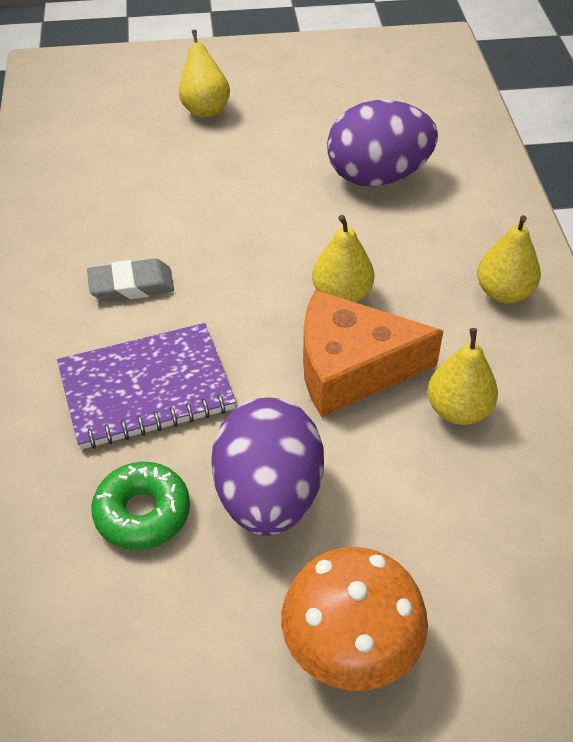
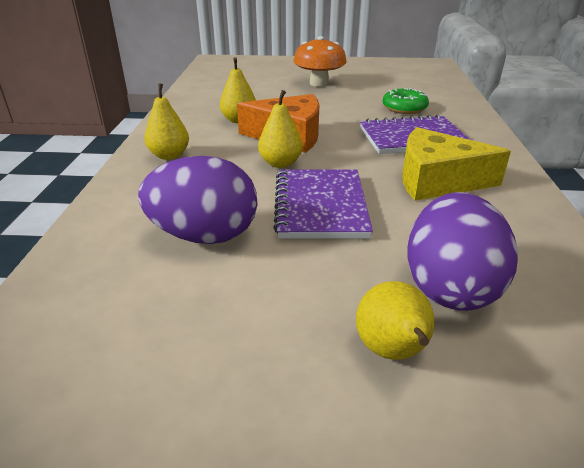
camera: 170 degrees left, 15 degrees down
(131, 285) = (437, 180): grey eraser -> yellow cheese
(268, 496) = (345, 108): purple egg -> purple egg (449, 287)
(273, 226) = (320, 206): none -> purple notebook

